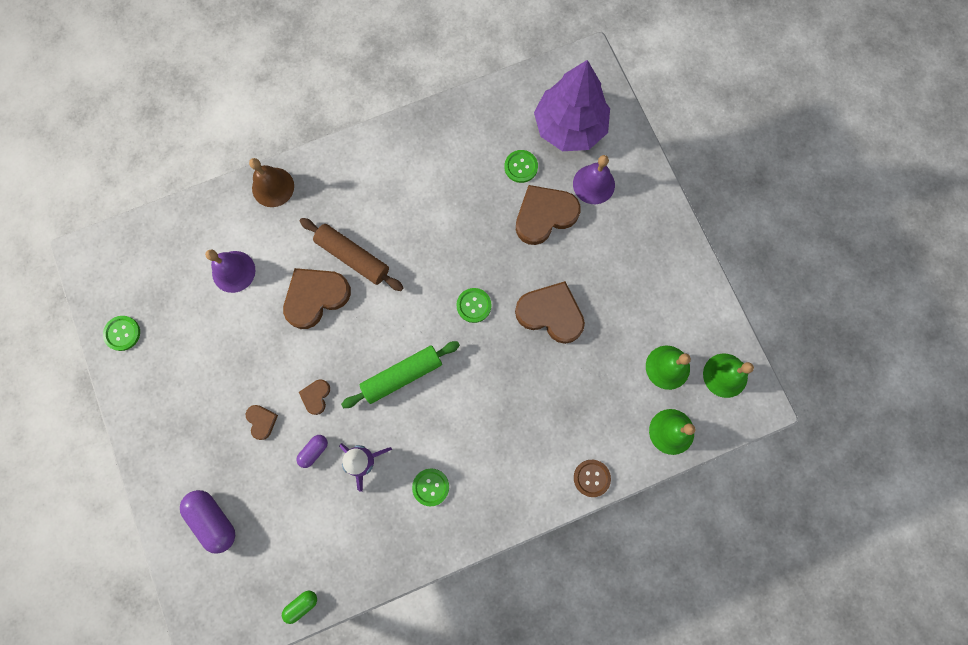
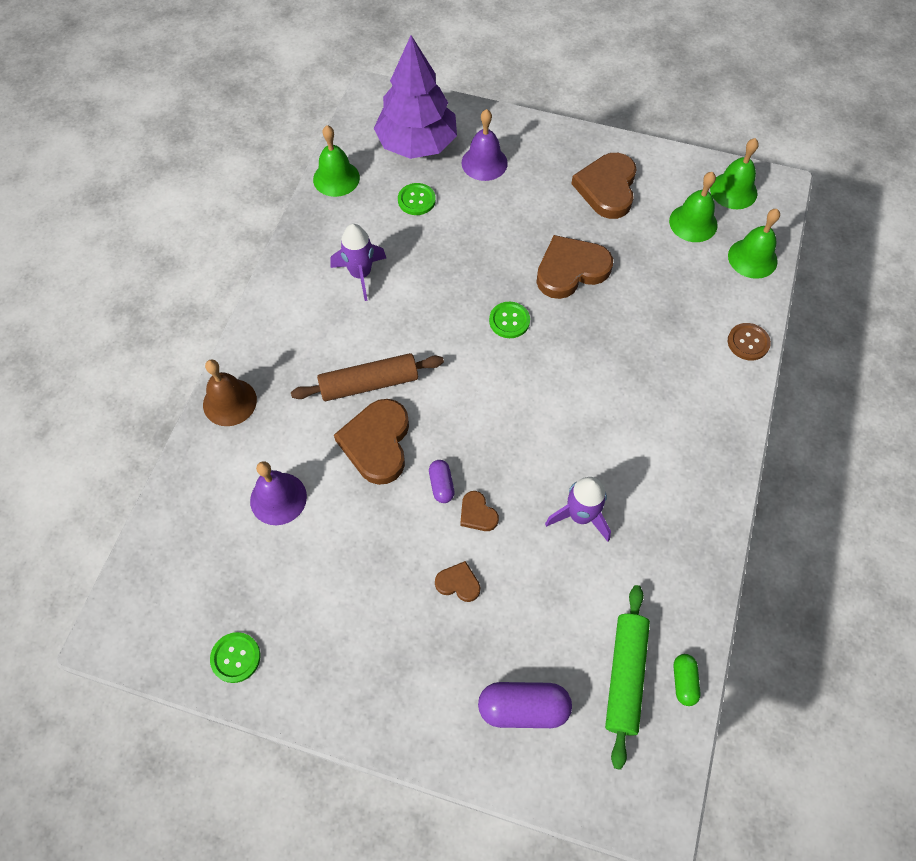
camera: 50 degrees left, 15 degrees down
(314, 451) = (531, 555): purple capsule -> purple capsule (441, 485)
(402, 375) = (524, 424): green rolling pin -> green rolling pin (625, 676)
(429, 183) = (361, 274): none -> purple rocket
(430, 487) = (653, 476): green button -> none
(493, 101) = (336, 178): none -> green bell
(544, 215) = (477, 214): brown heart -> brown heart (607, 188)

